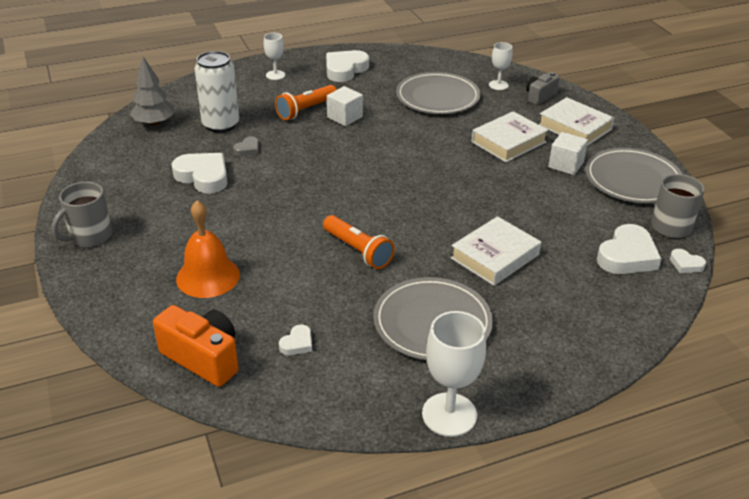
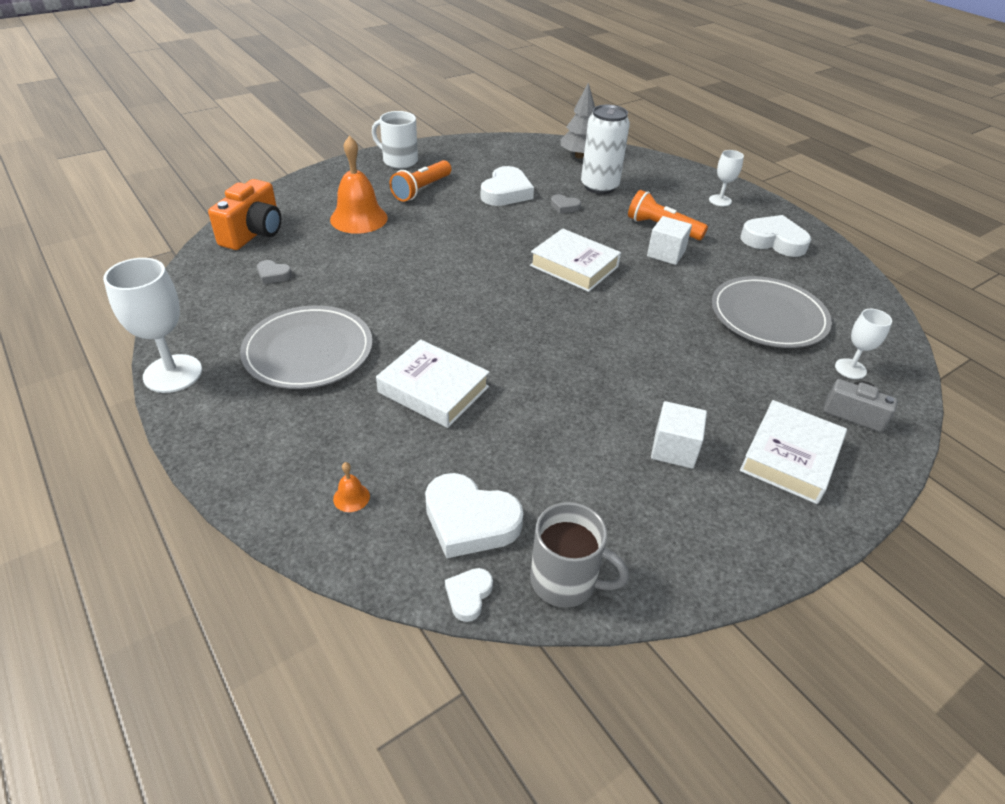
camera: 75 degrees right, 5 degrees up
(90, 236) = (399, 161): grey mug -> white mug
(297, 343) = (273, 275): white heart -> grey heart
(358, 251) = (417, 291): orange flashlight -> orange flashlight (421, 190)
(508, 142) = (699, 387): white book -> white book (574, 266)
(607, 307) = (351, 497): none -> orange bell
(633, 179) = (677, 531): grey plate -> none

